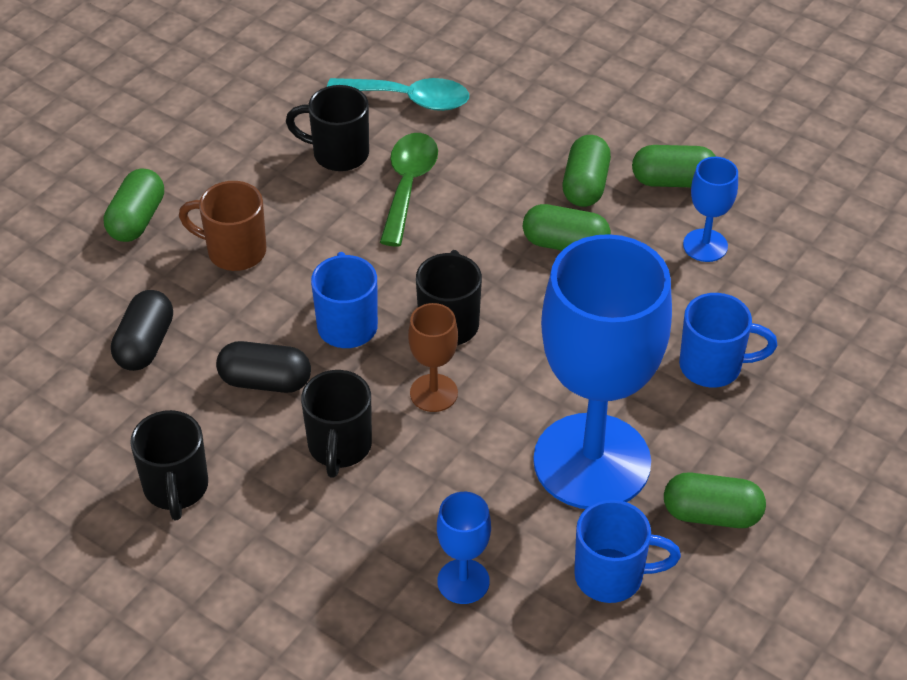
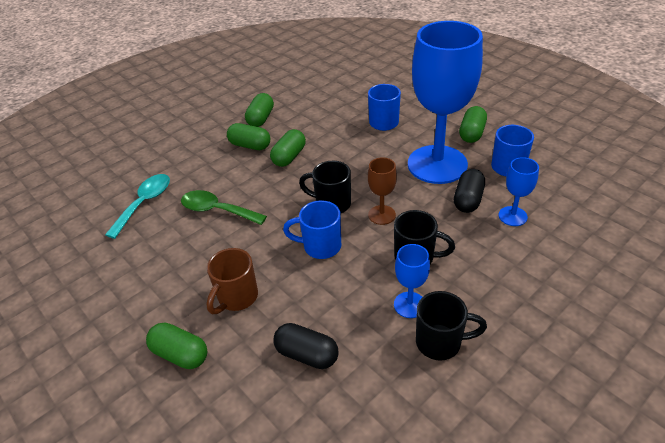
camera: 75 degrees left, 5 degrees down
(265, 381) = (356, 289): black capsule -> black capsule (468, 200)
(338, 154) = (173, 239): black mug -> none
(705, 245) = (307, 115): blue goblet -> blue goblet (409, 305)

